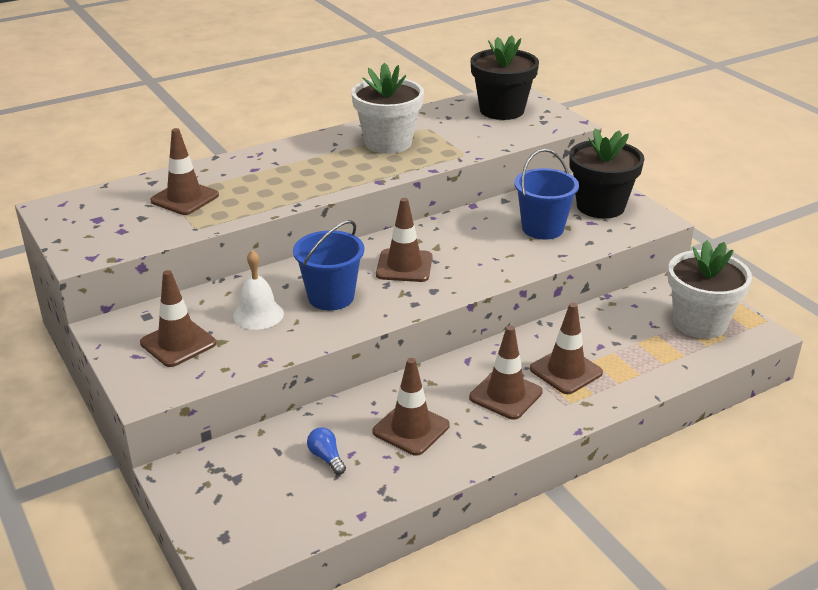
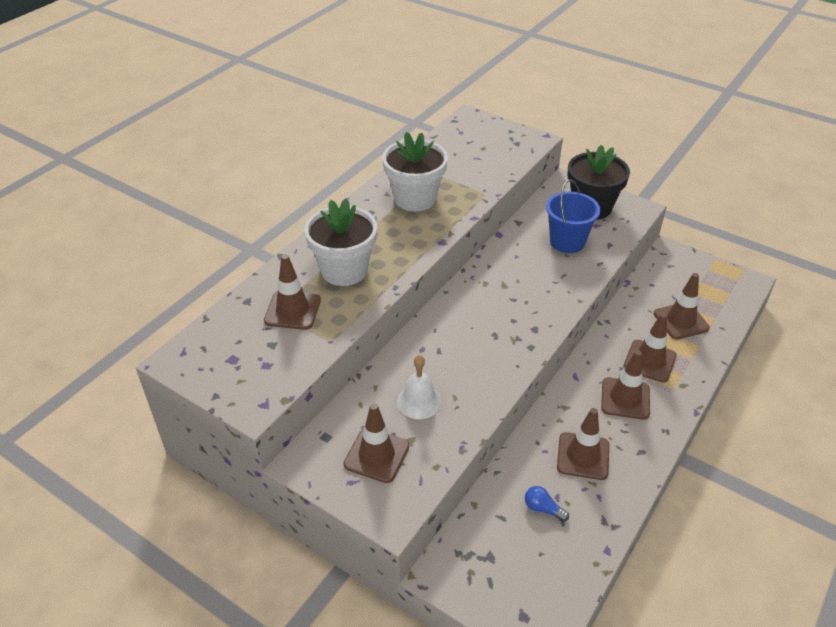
camera: 25 degrees left, 10 degrees up
(331, 297) = (462, 363): blue bucket -> none
(404, 266) = (494, 312): brown traffic cone -> brown traffic cone (681, 321)
(502, 110) = (476, 140): black flower pot -> none
(699, 323) = (704, 286): white flower pot -> white flower pot (344, 270)

